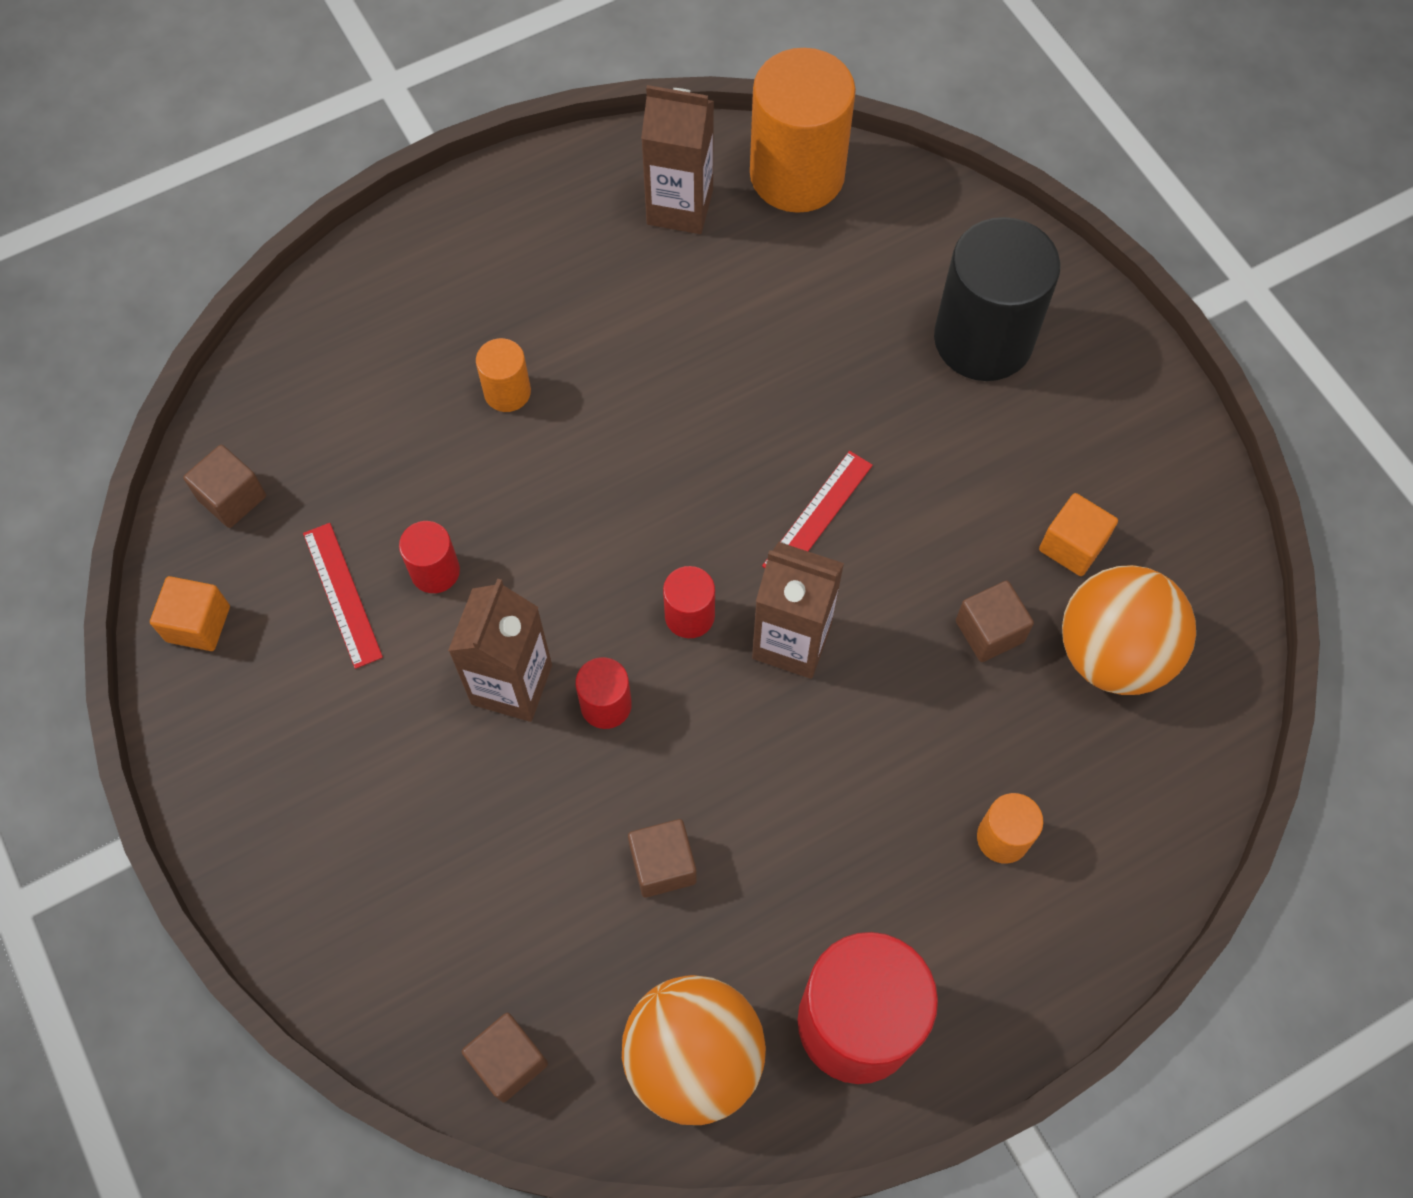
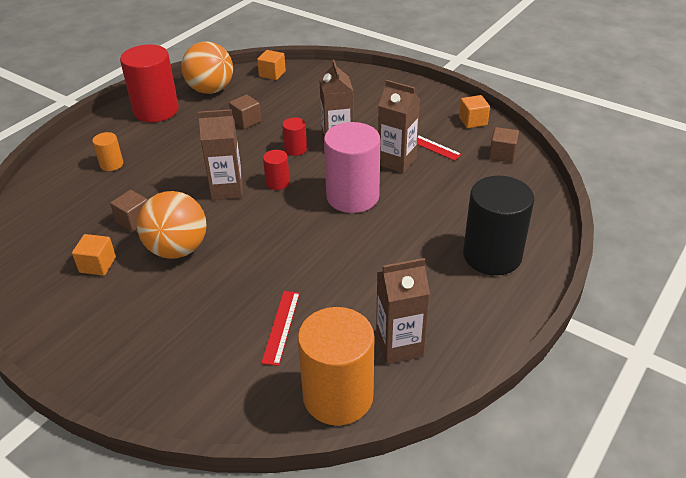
camera: 155 degrees right, 25 degrees down
(435, 571) = (397, 161): red cylinder -> brown carton
(507, 392) = (421, 227): orange cylinder -> none
(508, 1061) = (272, 74): brown cube -> orange cube
(575, 513) = (352, 197): none -> pink cylinder
(818, 515) = (236, 233): red ruler -> red ruler (281, 327)
(983, 339) = (174, 343): black cylinder -> black cylinder (492, 255)
(1113, 653) = (70, 232): orange ball -> orange ball (177, 249)

